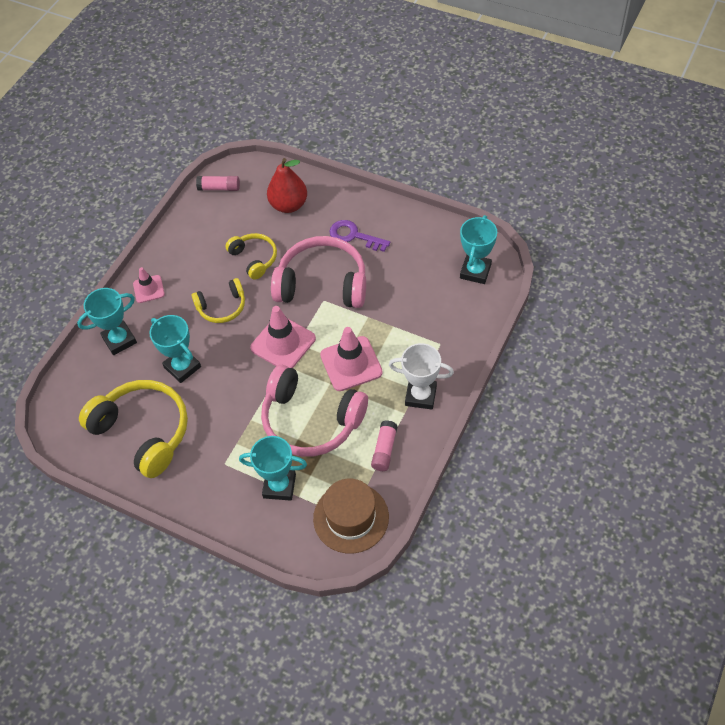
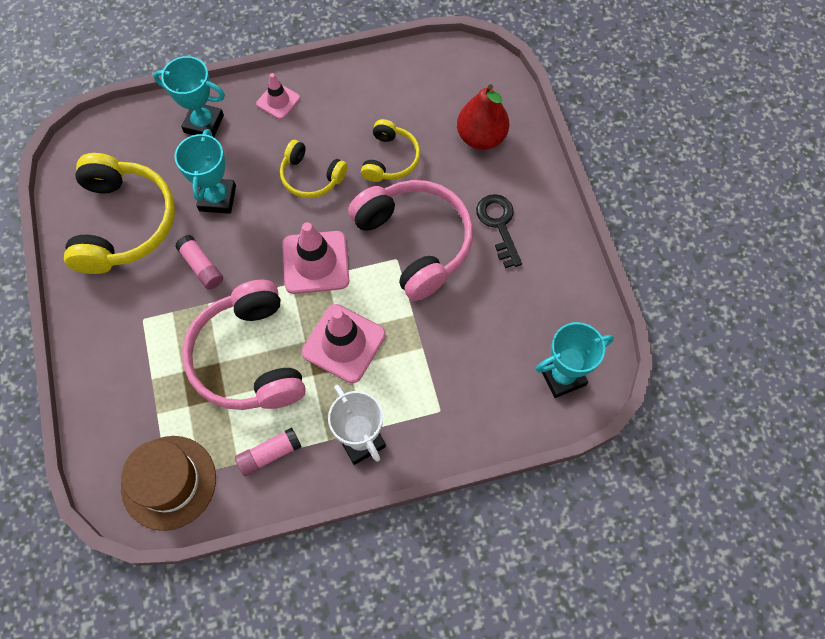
camera: 45 degrees right, 10 degrees up
(219, 188) = (444, 63): pink glue stick -> pink glue stick (201, 266)
(279, 486) = (155, 387): turquoise trophy -> none
(354, 236) = (499, 225): purple key -> black key

